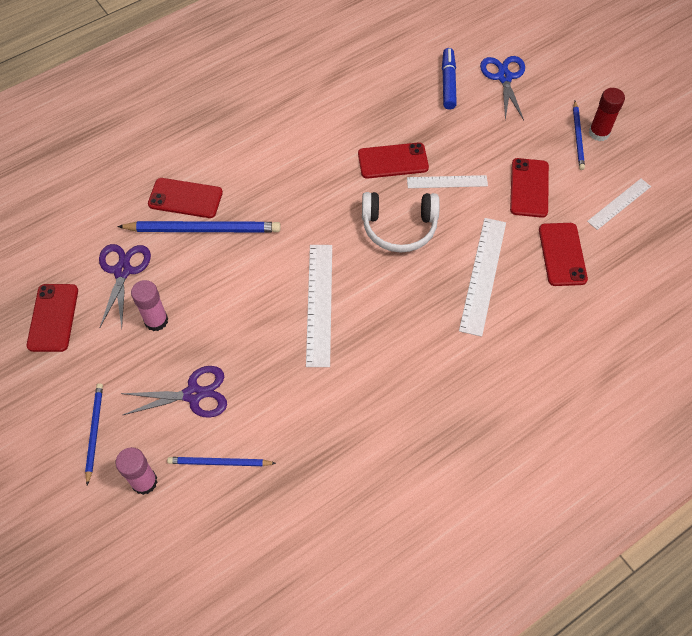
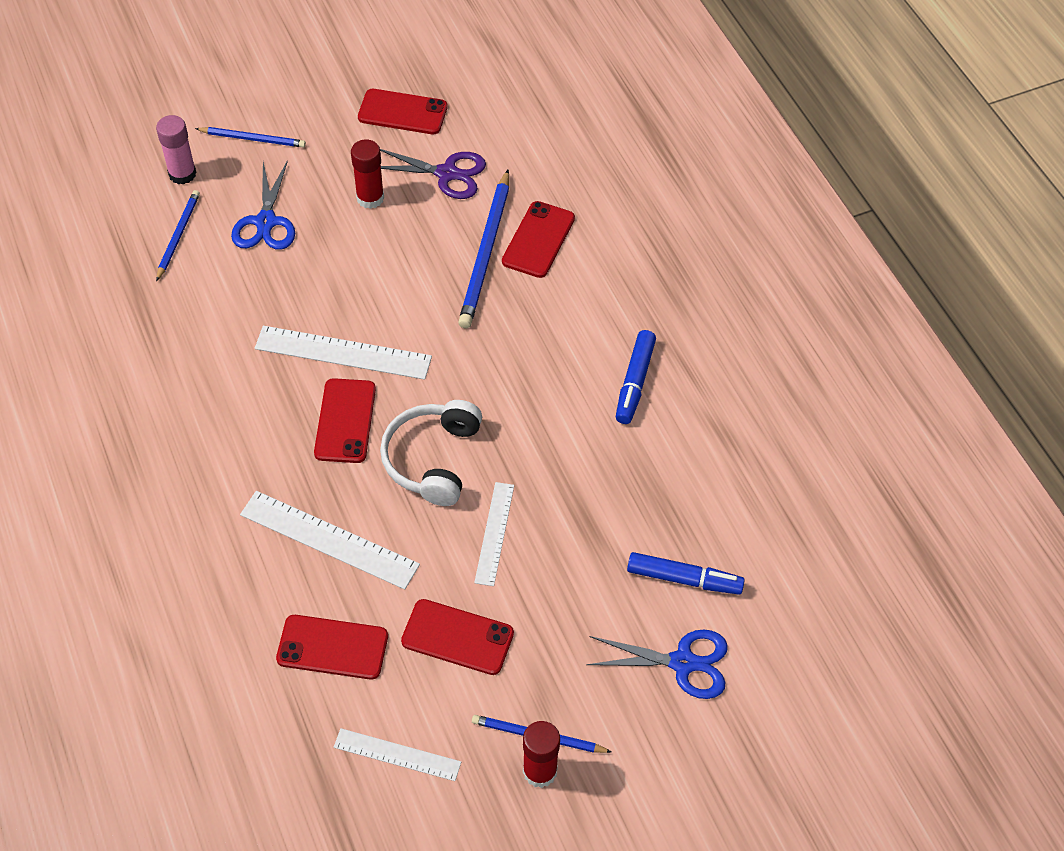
camera: 100 degrees right, 5 degrees down
(156, 320) = (370, 198): pink glue stick -> red glue stick
(193, 394) = (266, 222): purple scissors -> blue scissors
(305, 125) = (634, 382): none -> blue marker
(393, 161) = (547, 474): red phone -> red phone (345, 421)
(619, 204) = (397, 754): white ruler -> white ruler turned 45 degrees counterclockwise

